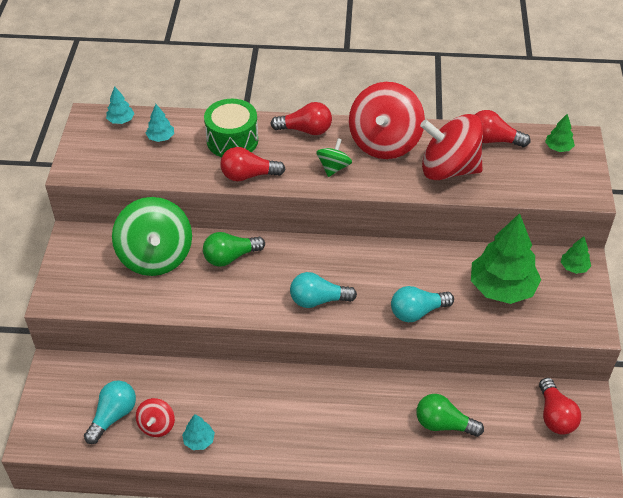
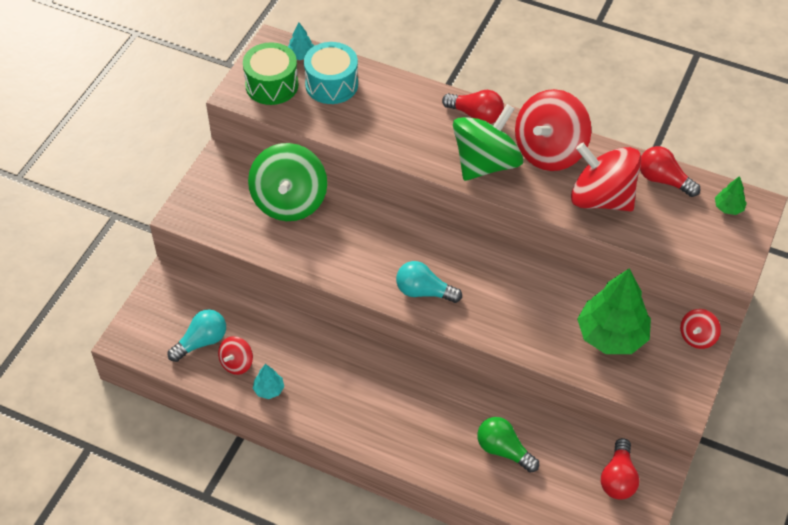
camera: 20 degrees right, 5 degrees up
(161, 138) = (331, 84): turquoise tree -> turquoise drum
(230, 257) = (359, 223): green light bulb -> none
(232, 140) = (399, 106): green drum -> green drum (272, 85)
(248, 175) = (399, 148): red light bulb -> none
(333, 168) = (485, 163): green spinning top -> green spinning top, size x2.09
(417, 312) = (515, 333): turquoise light bulb -> none
(574, 267) = (697, 337): green tree -> red spinning top

